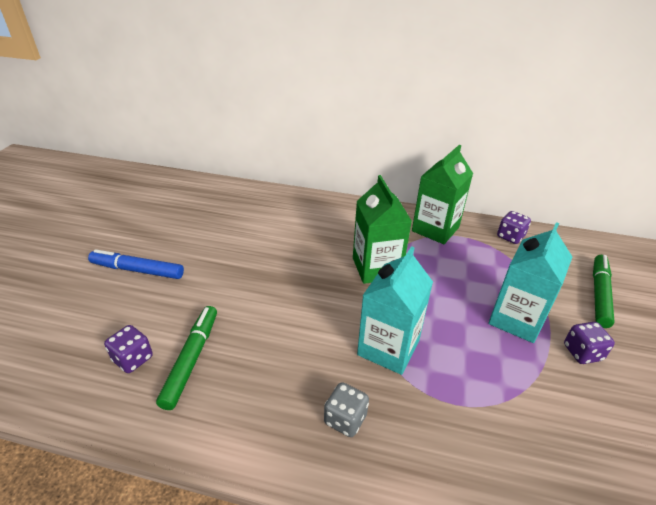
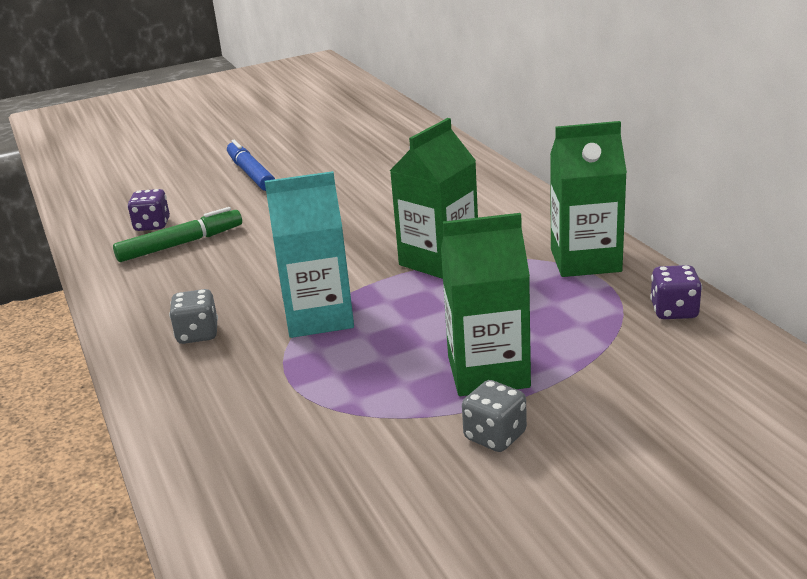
camera: 55 degrees right, 10 degrees down
(516, 319) = (488, 372): turquoise carton -> green carton
(582, 352) = (495, 436): purple dice -> grey dice
(599, 294) = (658, 417): green marker -> none

